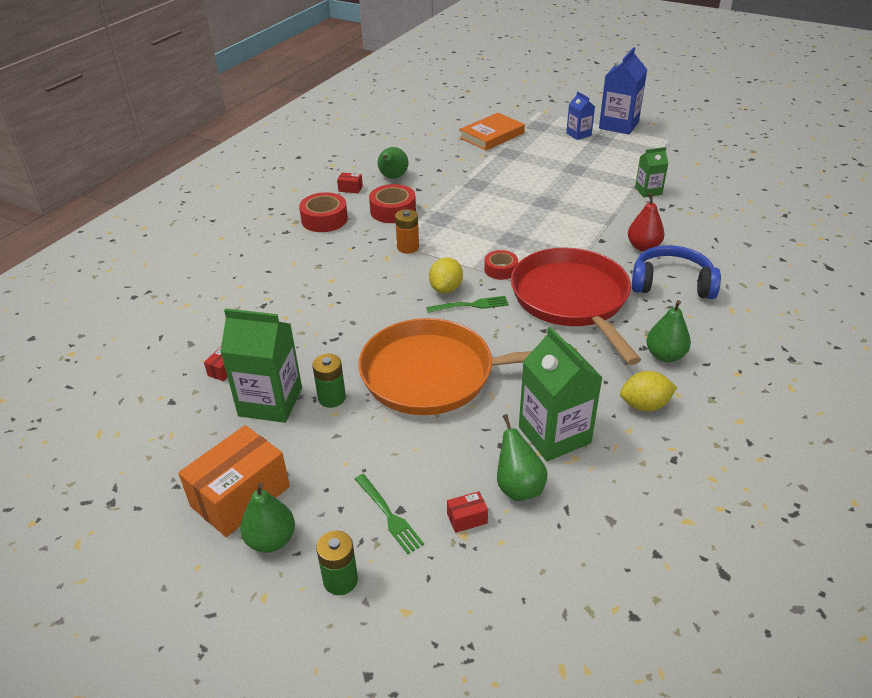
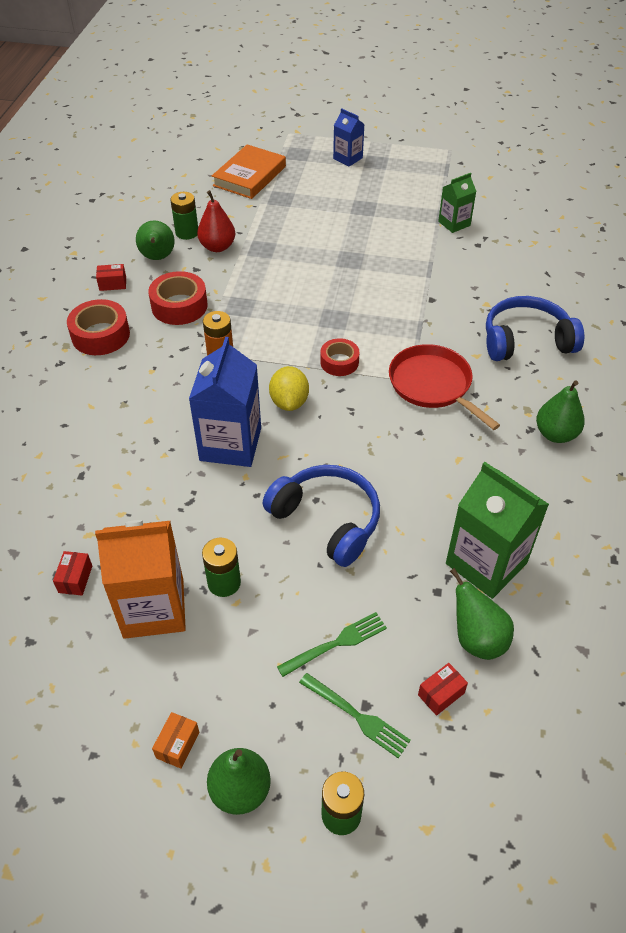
camera: 20 degrees left, 10 degrees up
(240, 496) = (177, 745): orange box -> orange box, size x0.41
(270, 402) = (153, 608): green carton -> orange carton
(423, 165) = (187, 233): none -> green battery
(434, 374) = (327, 520): orange pan -> blue headphones
(470, 305) = (327, 418): green fork -> green fork (336, 643)
(572, 300) = (433, 385): red pan -> red pan, size x0.62
(618, 125) = (386, 138): blue carton -> blue carton (230, 444)
(643, 247) = (478, 299): red pear -> red pear (217, 247)
(644, 405) = (560, 501): yellow lemon -> none

